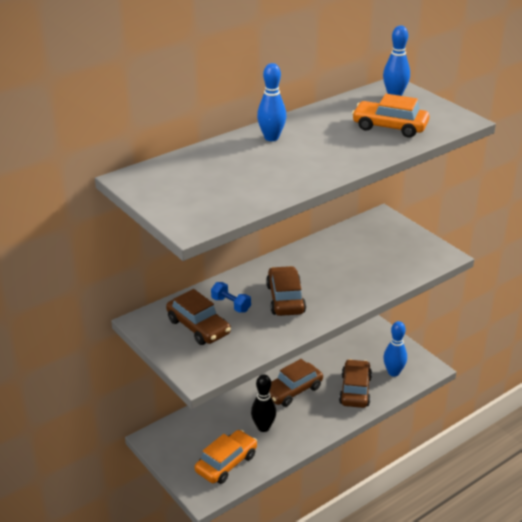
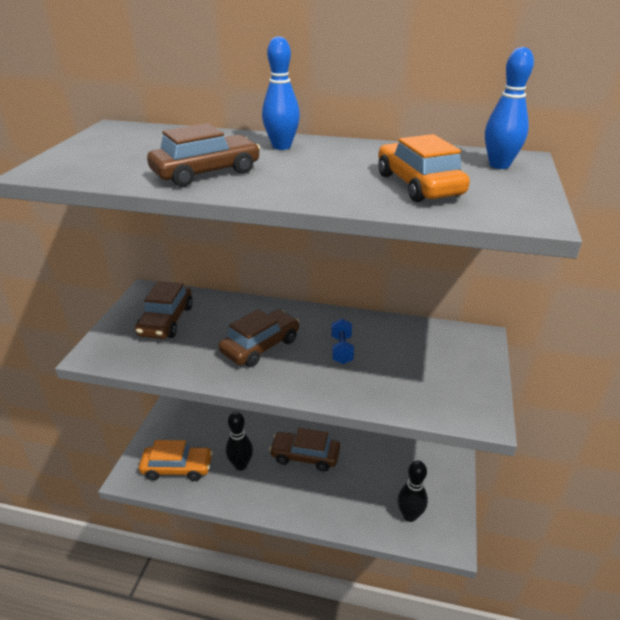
camera: 50 degrees right, 0 degrees up
(231, 305) = (217, 321): blue dumbbell -> blue dumbbell (341, 350)
(355, 390) = (352, 500): brown car -> brown car (206, 172)
(393, 372) = (409, 515): blue bowling pin -> black bowling pin

